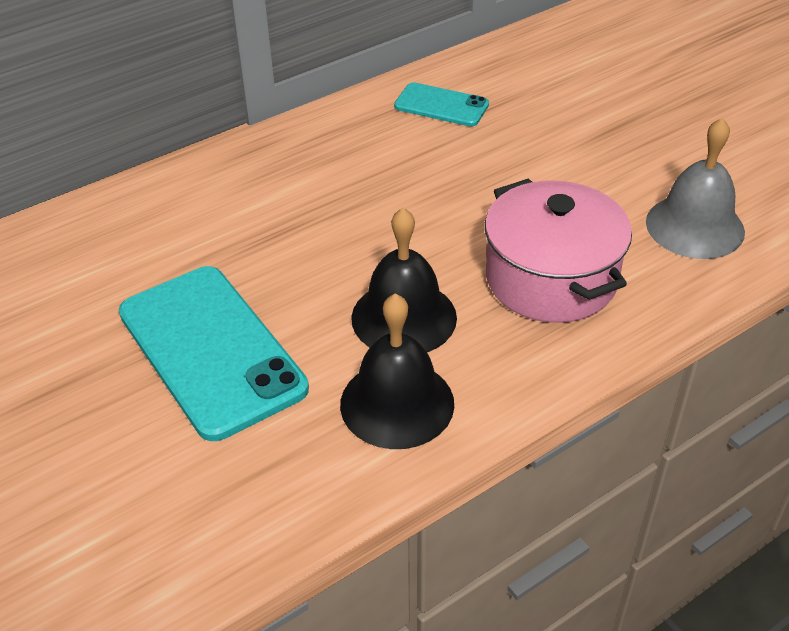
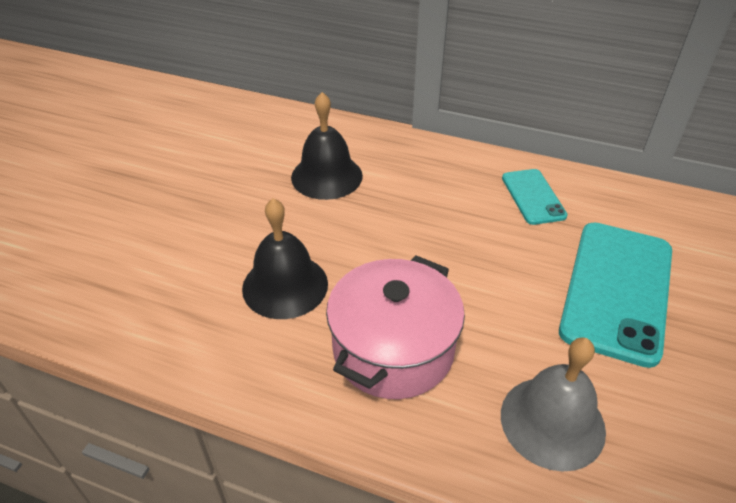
camera: 55 degrees right, 0 degrees up
(211, 350) = (192, 214): turquoise phone -> turquoise phone (617, 290)
(397, 403) = (198, 322): black bell -> black bell (326, 176)

